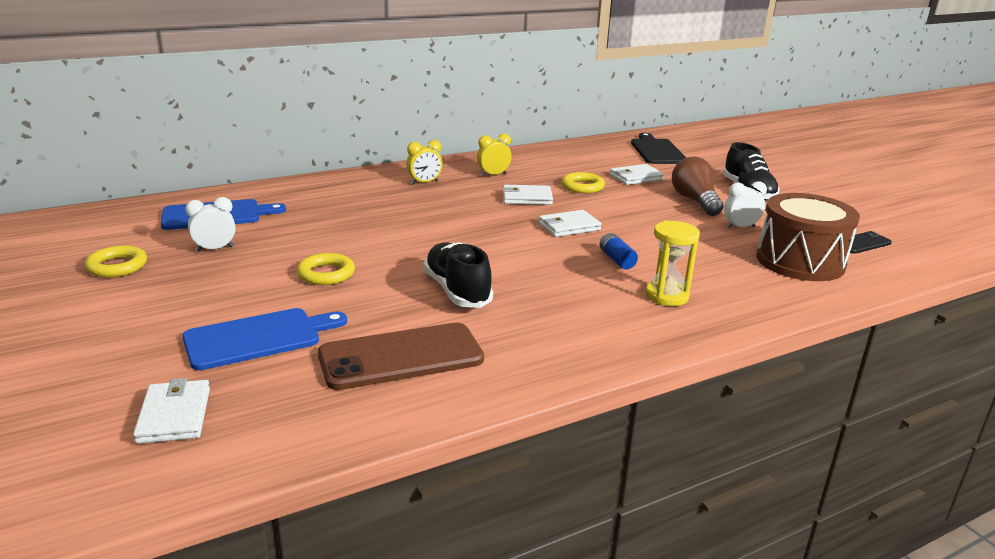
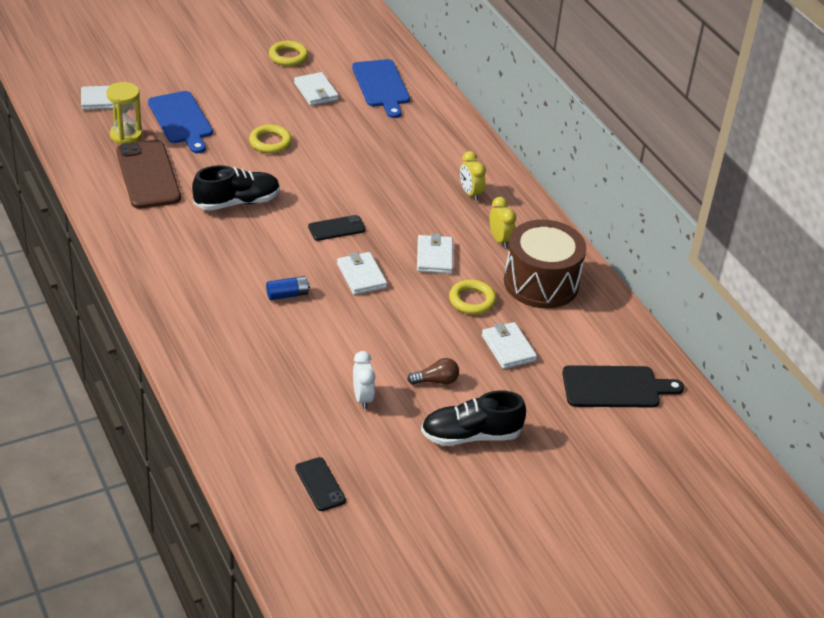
camera: 90 degrees right, 15 degrees up
(215, 249) = (316, 91): white clock -> white wallet
(495, 237) = (336, 228): none -> black phone
(666, 296) = (217, 311): yellow hourglass -> yellow hourglass (126, 135)
(695, 201) = (436, 381): brown light bulb -> brown light bulb, size x0.57
(800, 261) = (278, 418): brown drum -> brown drum (541, 282)

